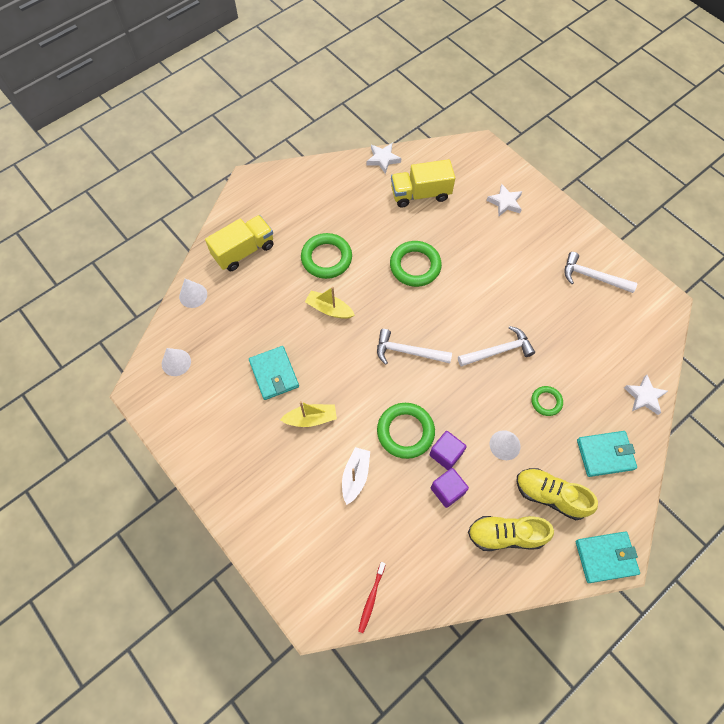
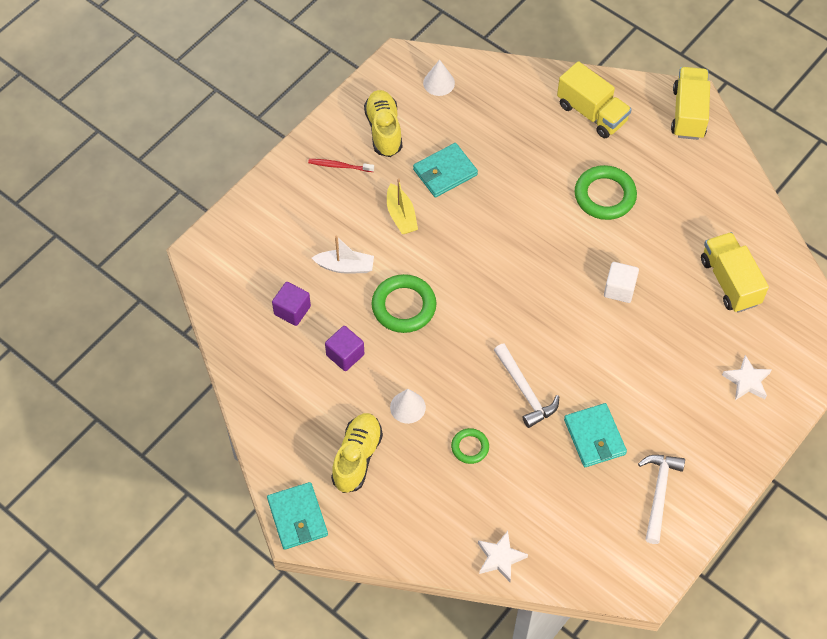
camera: 80 degrees right, 5 degrees down
(193, 295) = (522, 79): white cone -> none
(263, 186) = (688, 113): none -> yellow truck
(329, 309) = (537, 210): yellow boat -> none
(371, 599) = (224, 299): red toothbrush -> red toothbrush (339, 166)
(383, 159) = (771, 232): white star -> none
(408, 352) = (501, 296): white hammer -> none
(415, 266) = (619, 289): green ring -> white cube
(446, 454) = (386, 349): purple cube -> purple cube (292, 310)
(505, 535) = (306, 416): yellow shoe -> yellow shoe (384, 130)
(605, 454) = (416, 514): turquoise wallet -> turquoise wallet (594, 437)

